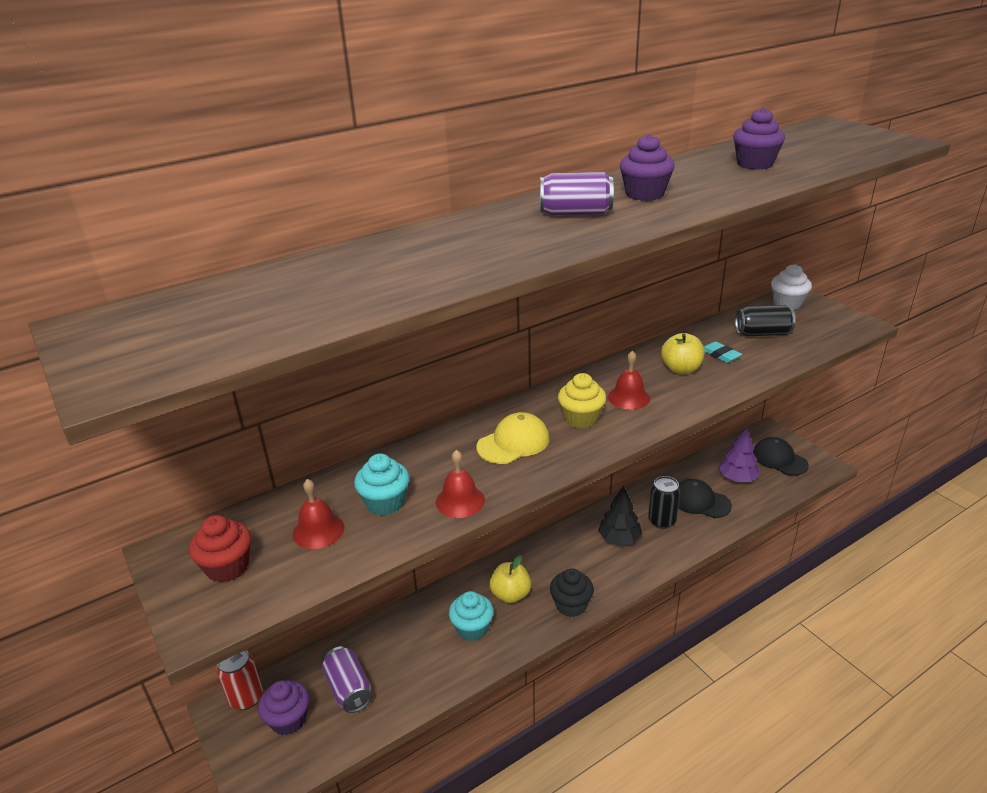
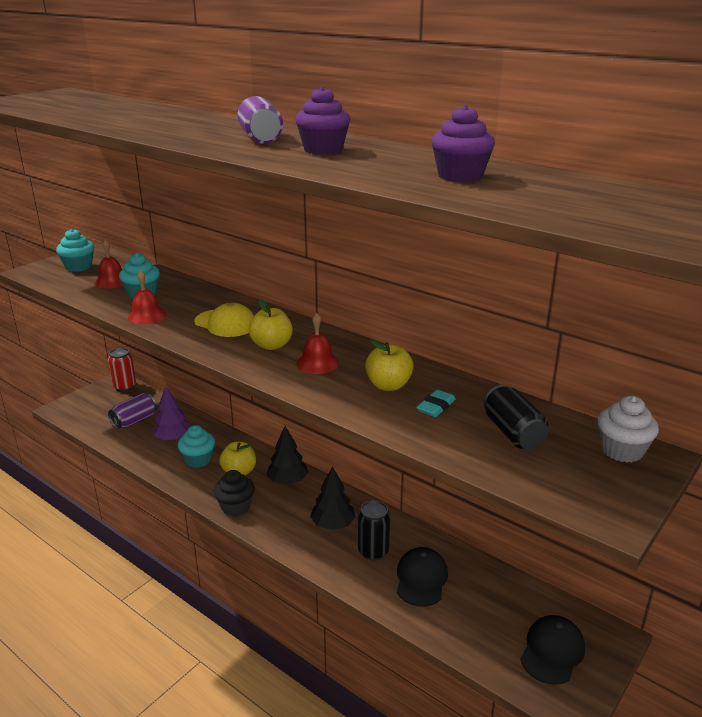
camera: 70 degrees right, 5 degrees down
(227, 567) = (78, 267): red cupcake -> turquoise cupcake
(288, 719) = (109, 405): purple cupcake -> none
(542, 559) = (287, 481): none -> black tree
(581, 418) = (271, 345): yellow cupcake -> yellow apple
(737, 478) = (484, 609): purple tree -> purple tree (173, 438)

